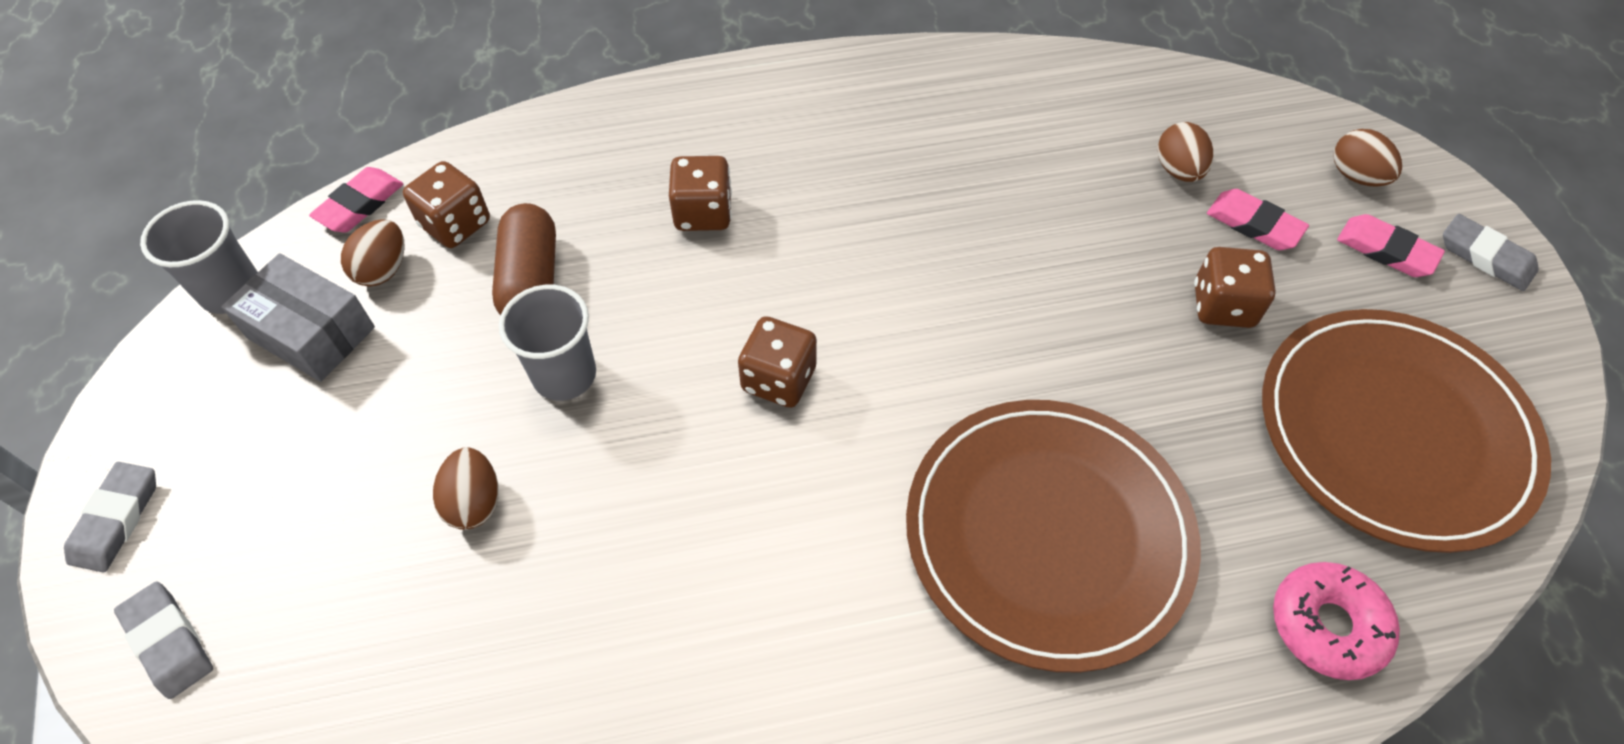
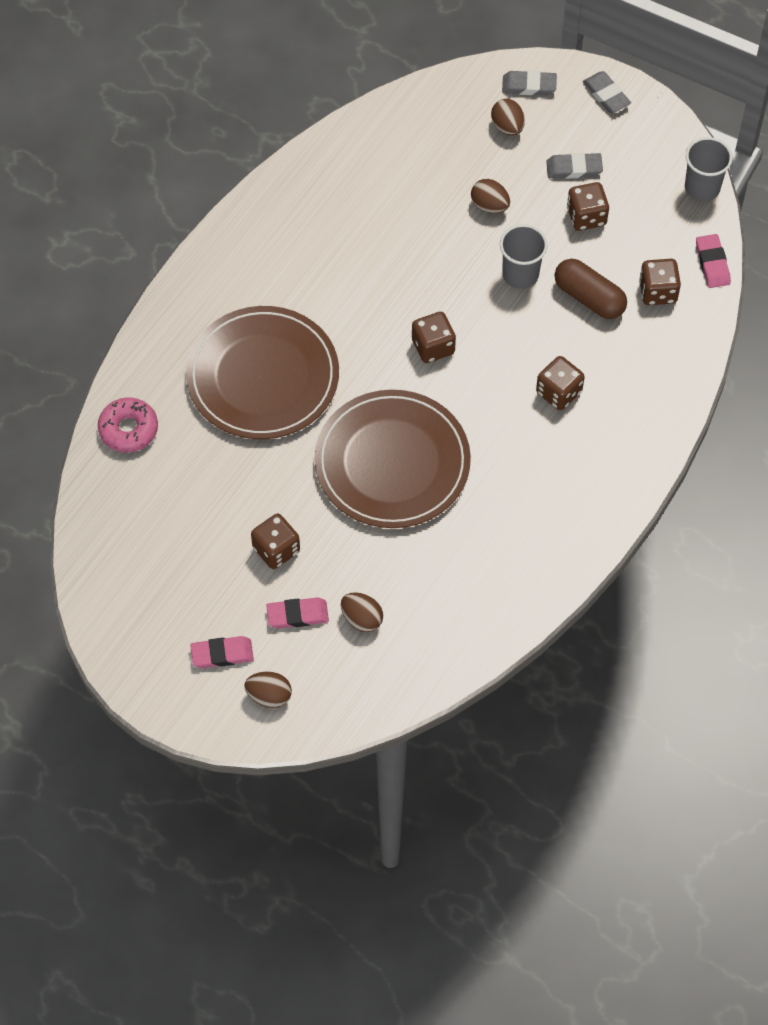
camera: 135 degrees right, 5 degrees up
(311, 332) = (644, 202): grey box -> none
(383, 269) = (656, 248): brown egg -> brown egg (507, 127)
(393, 375) = (586, 216): none -> brown dice
(1394, 431) = (155, 544): brown plate -> brown plate (392, 462)
(1485, 256) = (171, 693): grey eraser -> grey eraser (574, 168)

